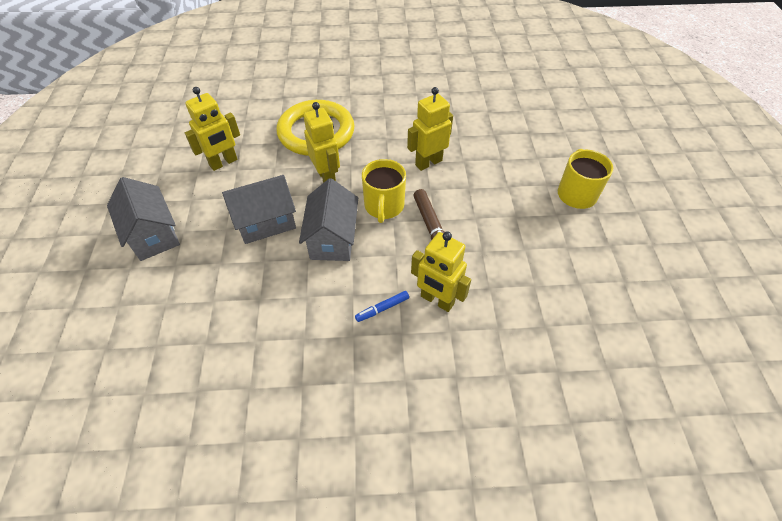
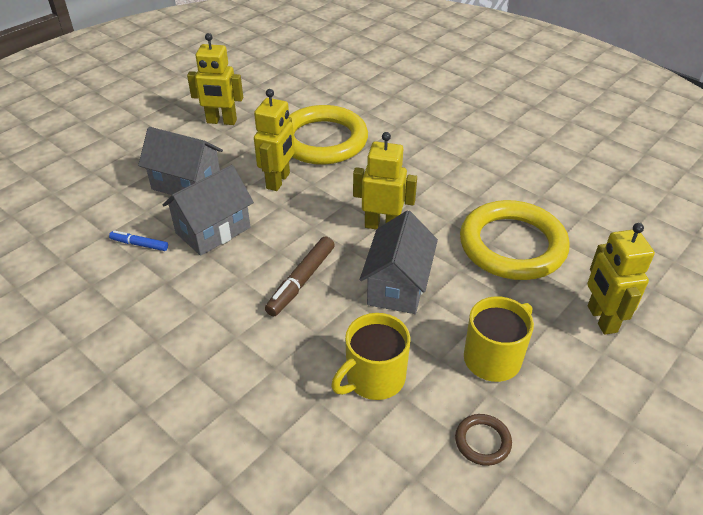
camera: 45 degrees right, 10 degrees down
(153, 235) = (109, 142): grey house -> grey house (397, 286)
(382, 308) = (169, 310): blue marker -> blue marker (139, 244)
(384, 206) = (289, 234): yellow mug -> yellow mug (374, 378)
(437, 300) = (217, 339): yellow robot -> yellow robot (601, 319)
(506, 127) = (512, 245): none -> yellow ring
(625, 238) = (482, 441): none -> brown ring

